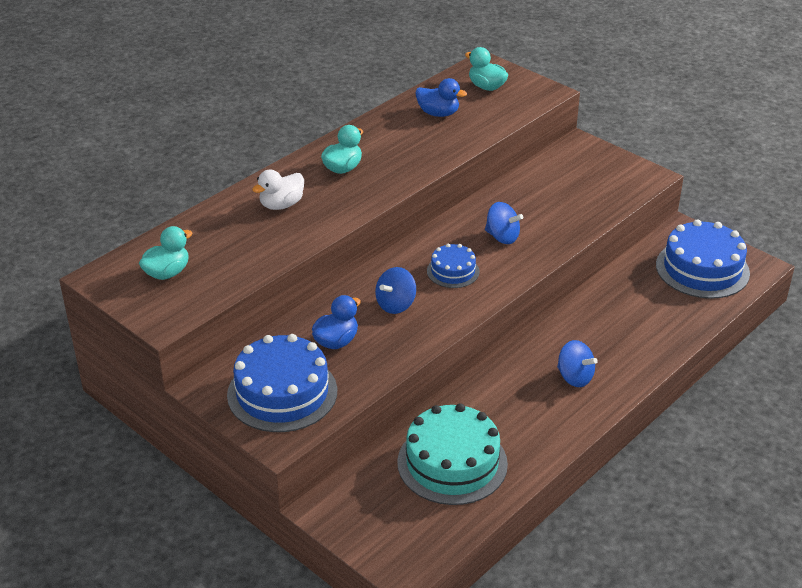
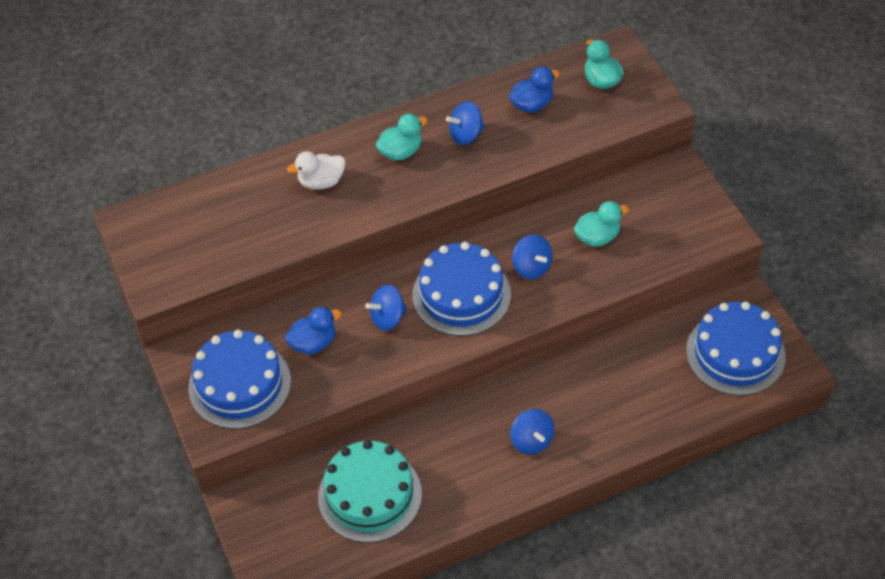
camera: 25 degrees right, 15 degrees up
(167, 273) = (183, 234): turquoise duck -> turquoise duck (597, 237)
(394, 145) = (466, 135): none -> blue spinning top
(438, 113) = (532, 104): blue duck -> blue duck turned 75 degrees counterclockwise
(453, 271) = (461, 295): blue cake -> blue cake, size x1.86

